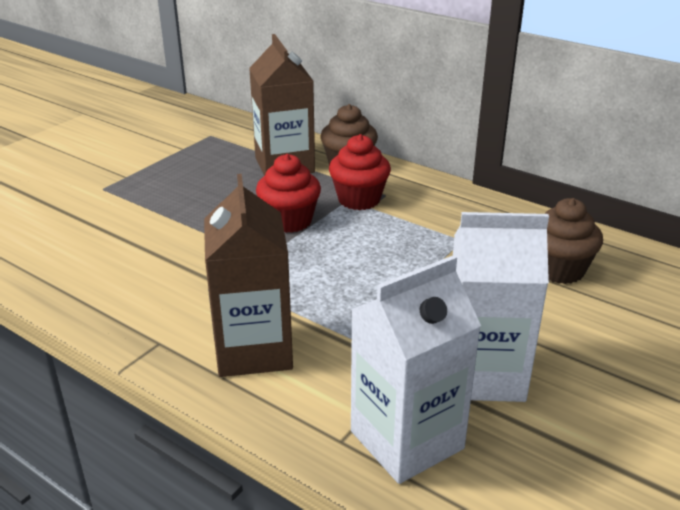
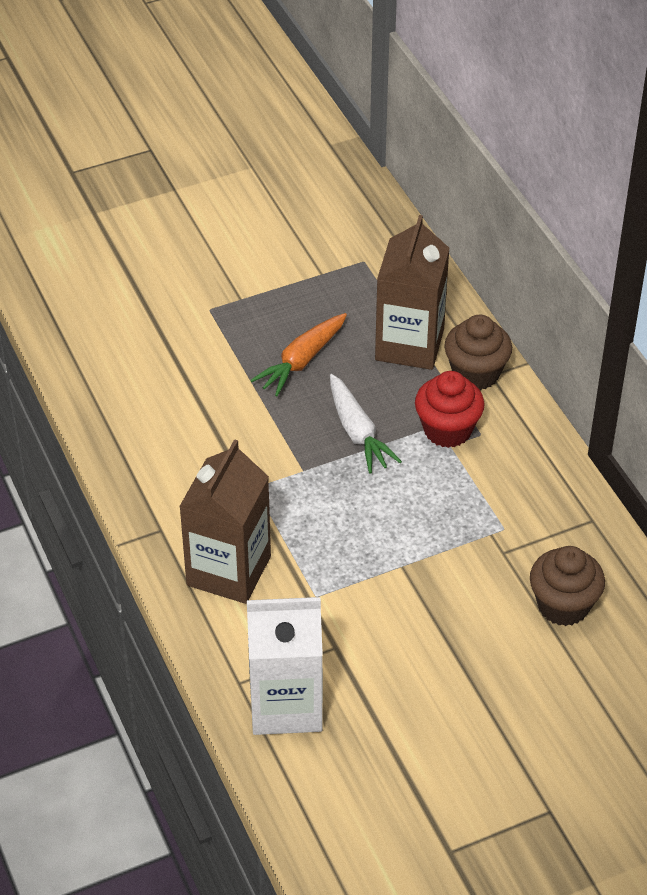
camera: 30 degrees right, 15 degrees up
(206, 195) = (301, 361): none -> orange carrot
(289, 221) = (357, 432): red cupcake -> white carrot
(483, 375) = (391, 679): white carton -> none

